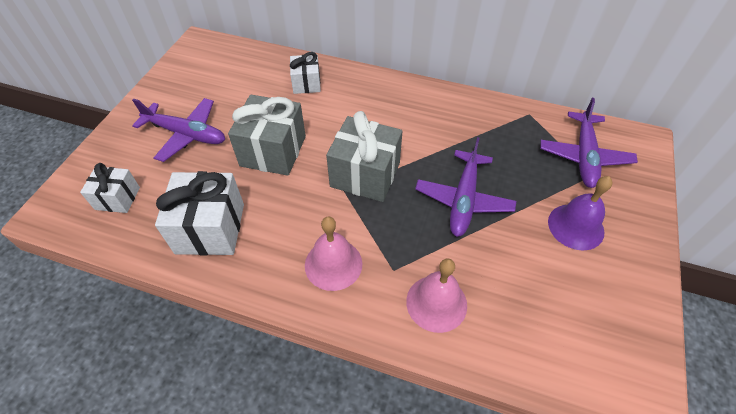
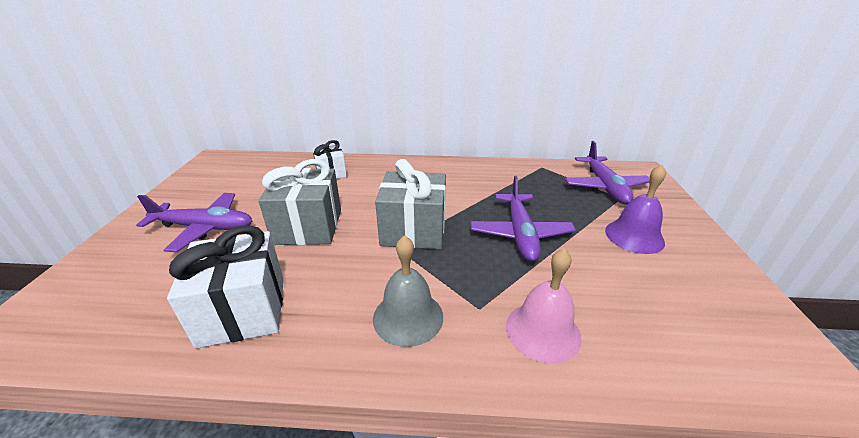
camera: 15 degrees left, 20 degrees down
(117, 198) = (112, 302): white gift -> none
(333, 264) = (408, 317): pink bell -> grey bell

